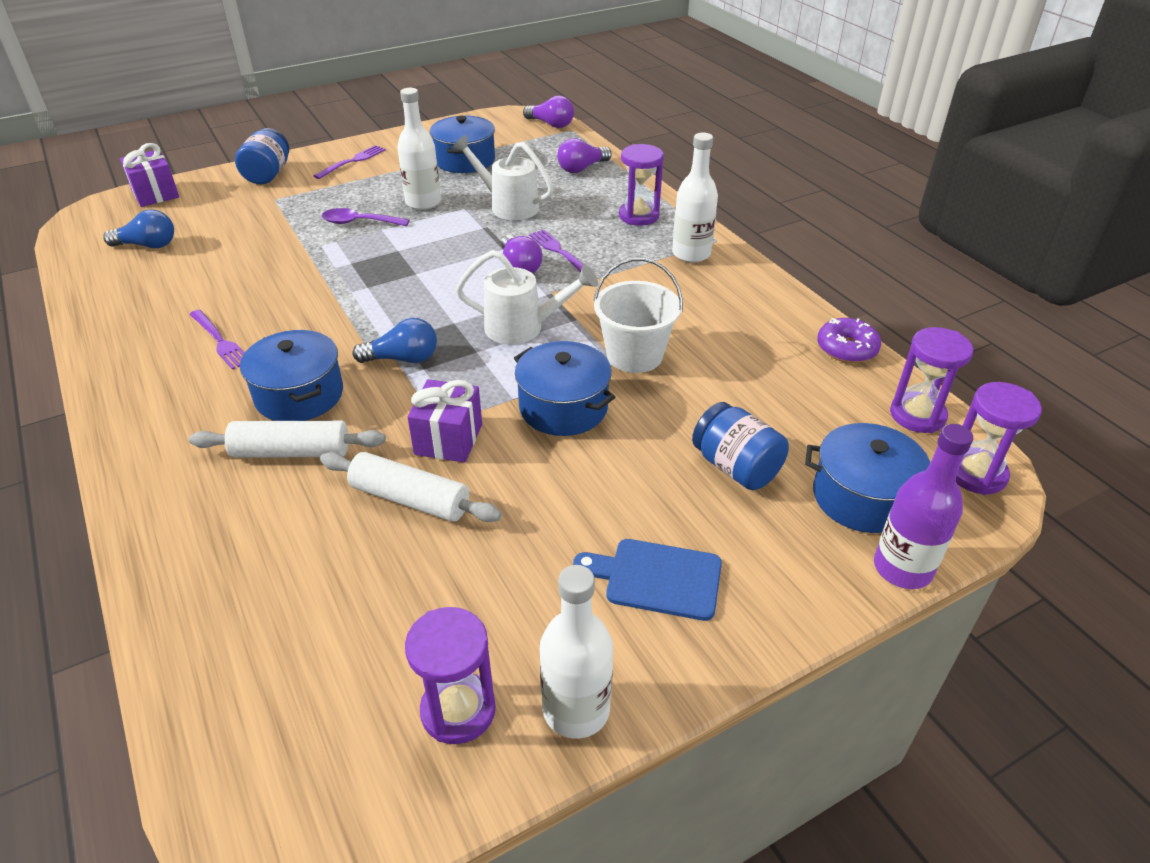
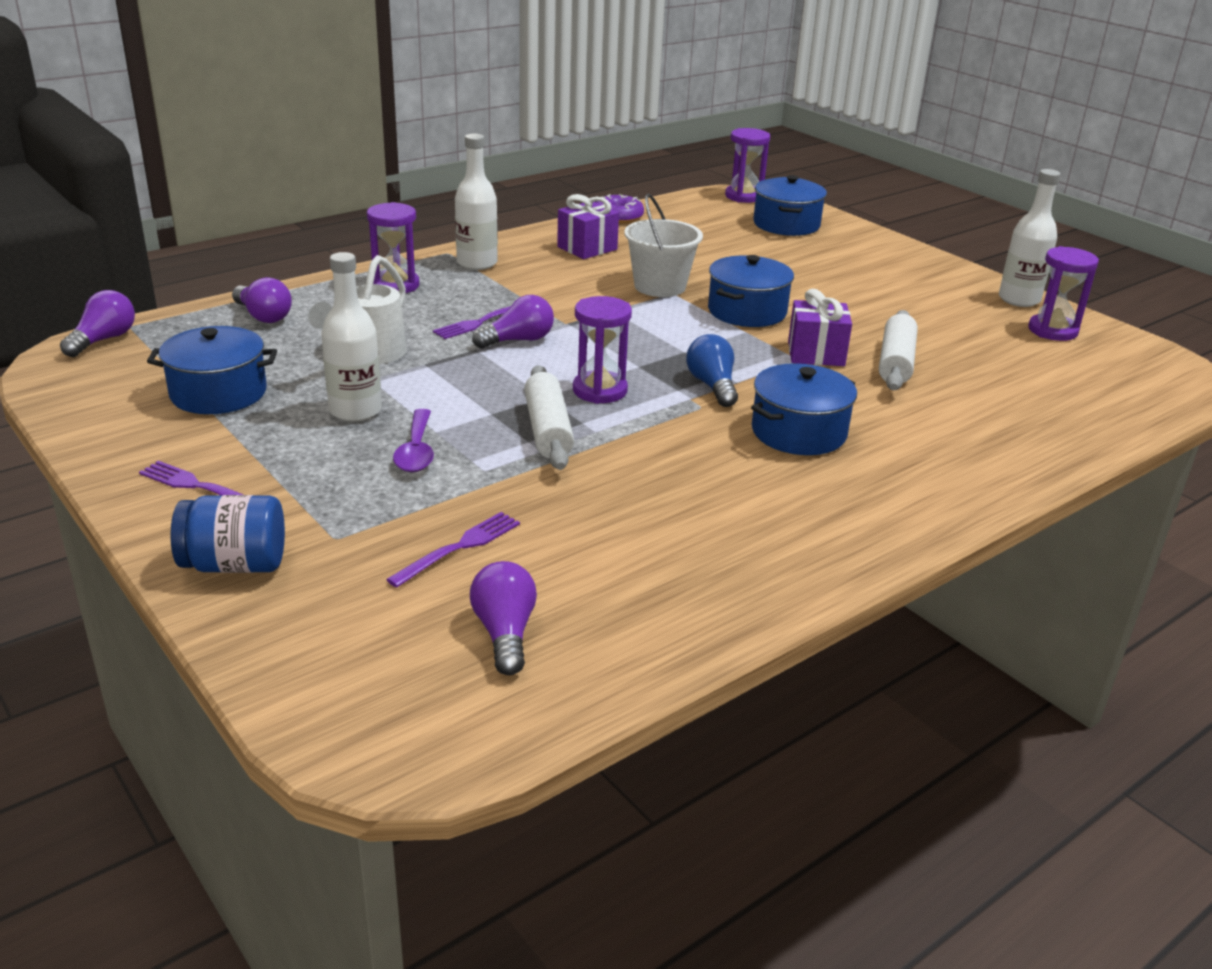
camera: 100 degrees left, 10 degrees down
(148, 245) = (505, 633): blue light bulb -> purple light bulb
(155, 194) = (304, 684): purple gift -> purple gift (587, 248)
(220, 341) = (731, 501): purple fork -> purple fork (460, 547)
(291, 452) = (879, 422): white rolling pin -> white rolling pin (548, 430)
(522, 328) = (635, 333): white watering can -> none
(657, 578) = (903, 279): blue cutting board -> none
(736, 467) = (781, 256): blue jar -> none
(902, 568) = (841, 220): purple bottle -> none
(917, 415) = (691, 204): purple hourglass -> purple hourglass (599, 390)

